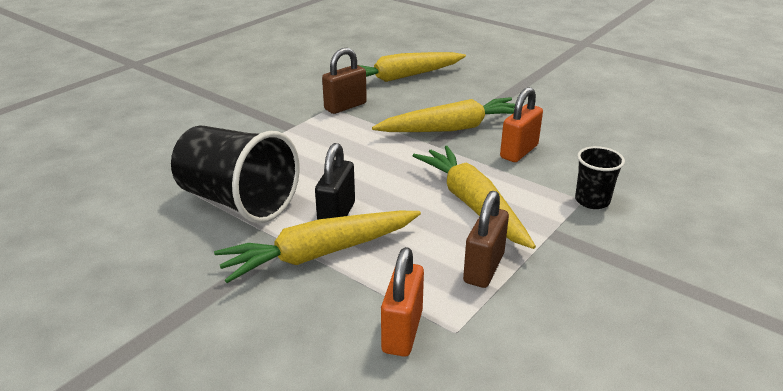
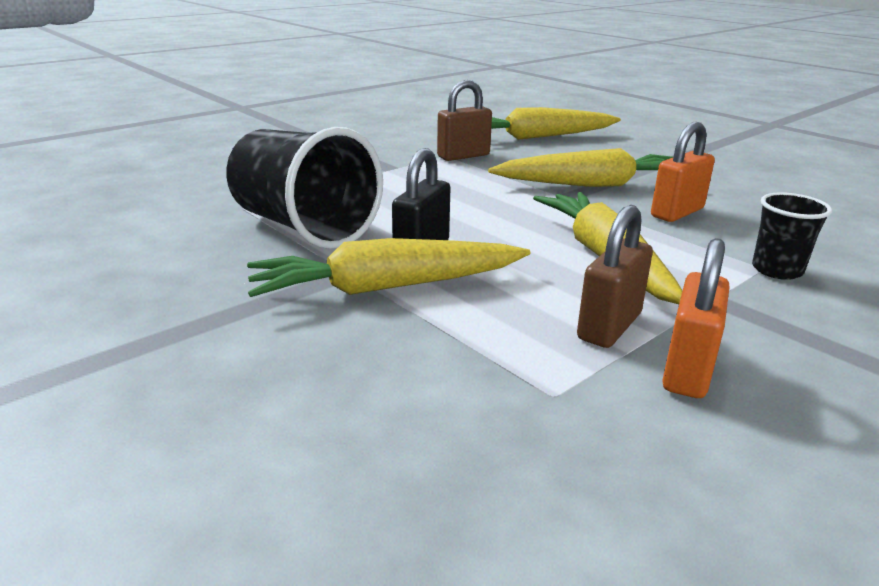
camera: 10 degrees right, 5 degrees down
(402, 331) = (475, 385): orange padlock -> orange padlock (687, 370)

